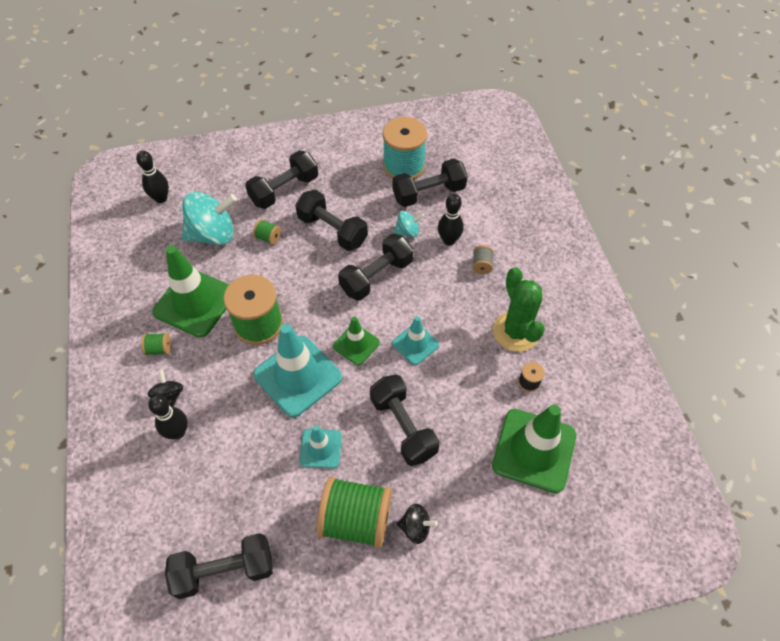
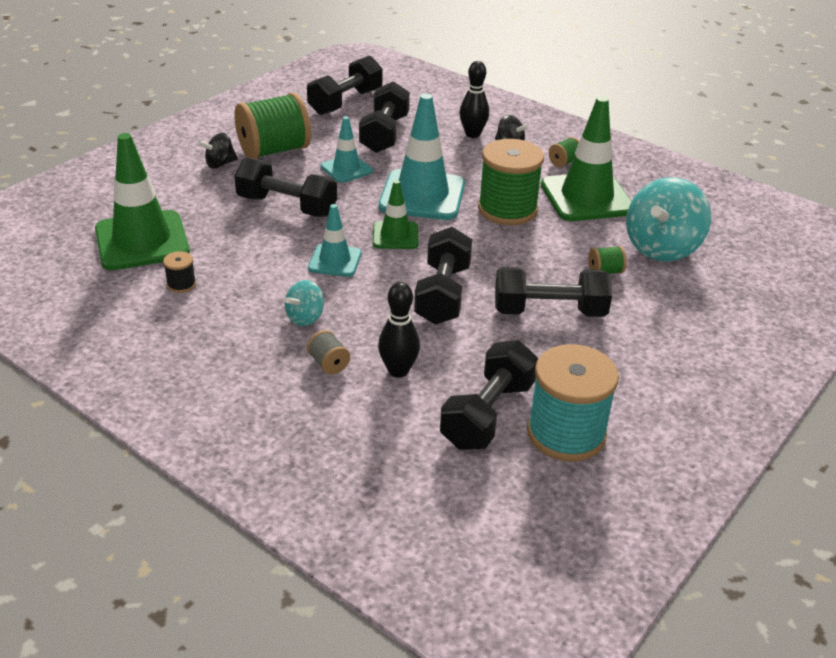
camera: 140 degrees right, 20 degrees down
(161, 198) = (767, 250): black bowling pin -> none
(284, 190) = (664, 322): black dumbbell -> black dumbbell (384, 134)
(407, 232) = (460, 354): turquoise spinning top -> turquoise spinning top (305, 318)
(516, 331) = (229, 319): green cactus -> none

